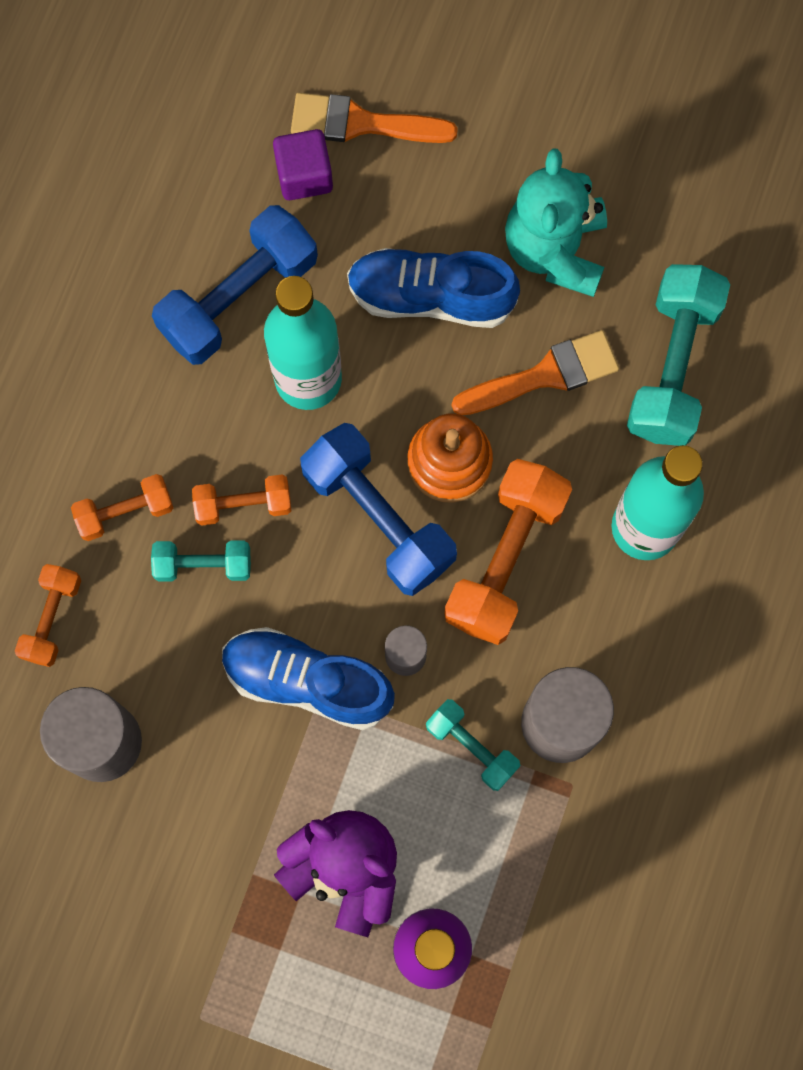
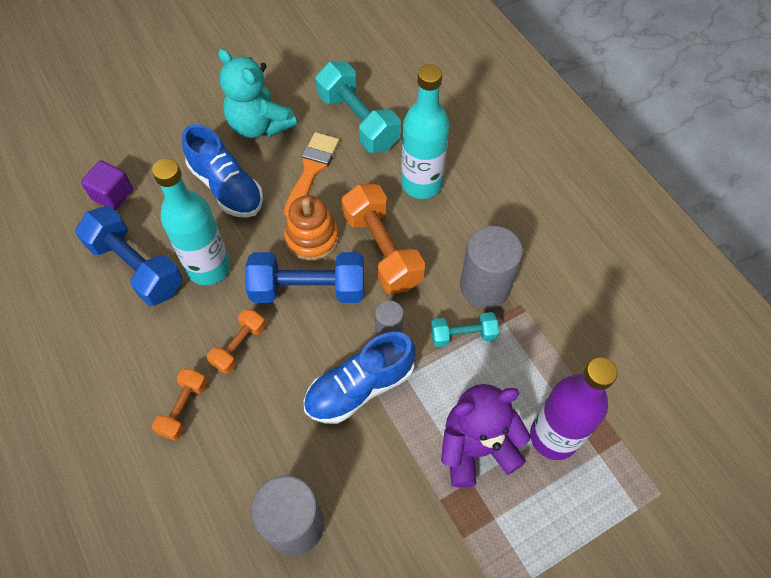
camera: 50 degrees left, 15 degrees down
(52, 619) = (201, 496): orange dumbbell -> none
(203, 565) = (250, 391): turquoise dumbbell -> none
(238, 297) = (136, 267): blue dumbbell -> blue dumbbell turned 45 degrees counterclockwise
(361, 123) = (117, 154): orange brush -> none
(430, 297) = (227, 187): blue shoe -> blue shoe turned 90 degrees counterclockwise

